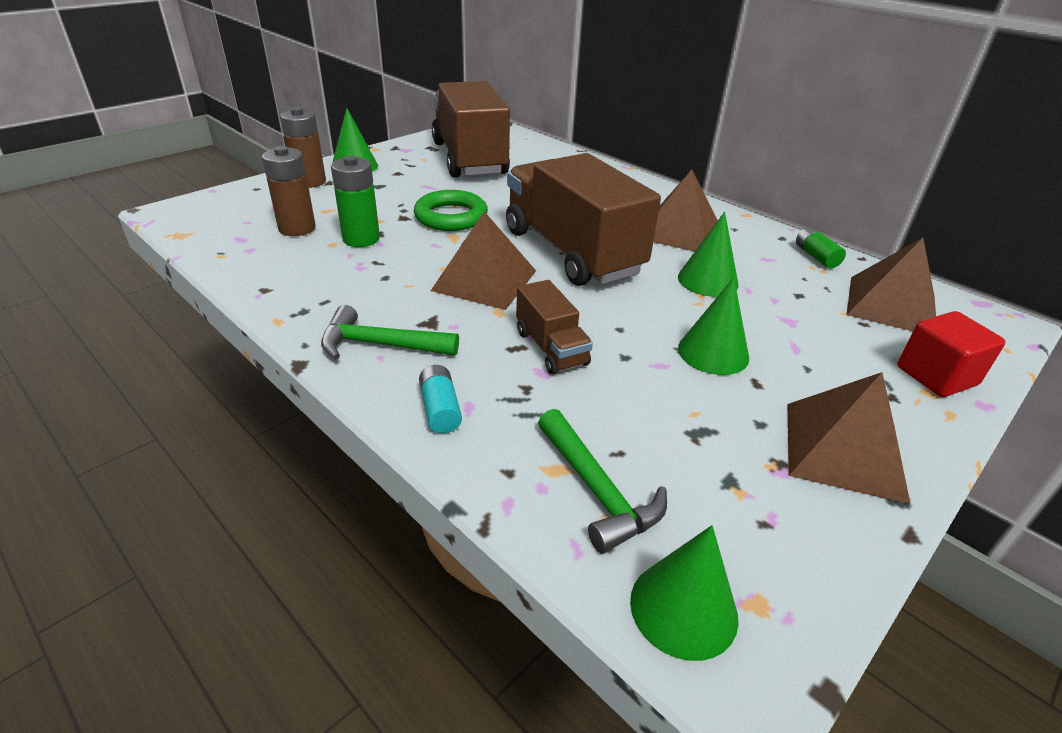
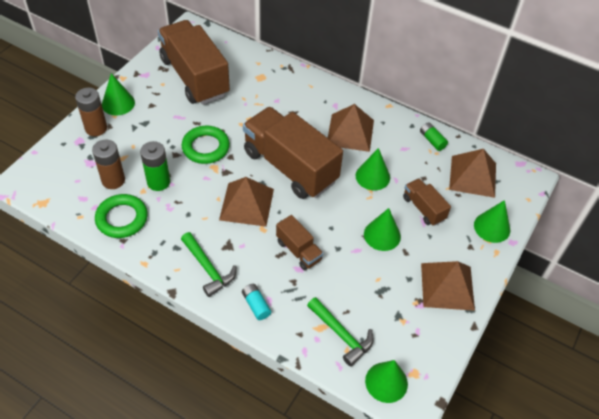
camera: 15 degrees left, 15 degrees up
(280, 266) = (122, 219): none -> green ring
(380, 345) = (208, 269): green hammer -> green hammer turned 120 degrees counterclockwise
(797, 331) = (423, 208): none -> brown truck
(936, 376) = (492, 227): red cube -> green cone

